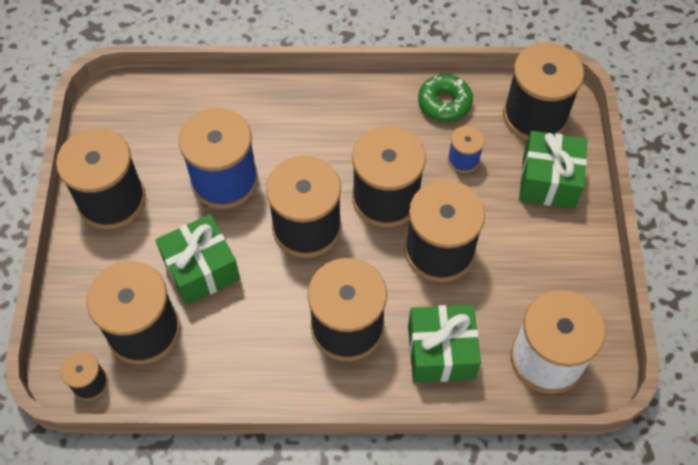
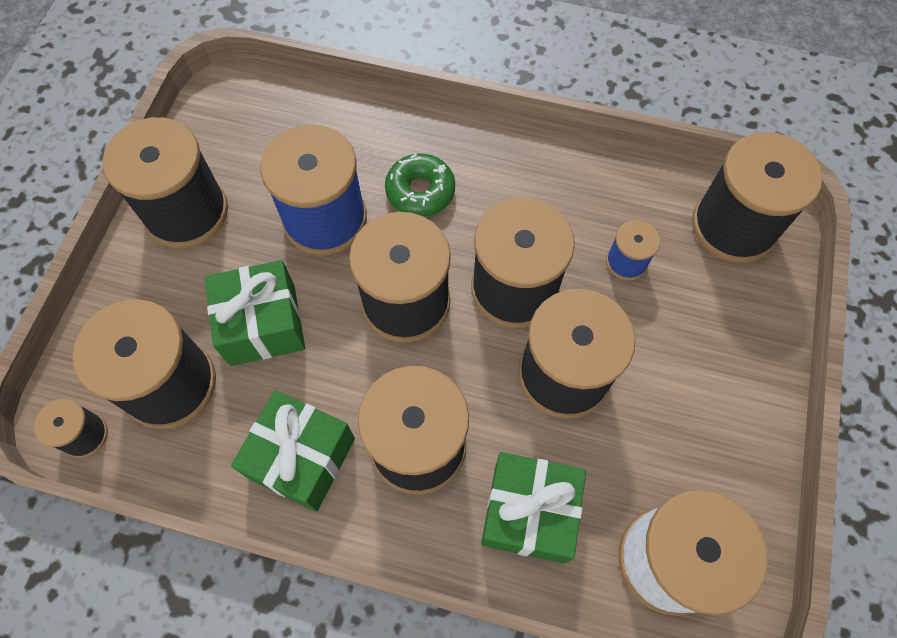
camera: 15 degrees right, 5 degrees up
(444, 103) = (621, 185): green donut -> green donut (420, 191)
(548, 181) = (730, 316): green gift -> green gift (302, 458)

